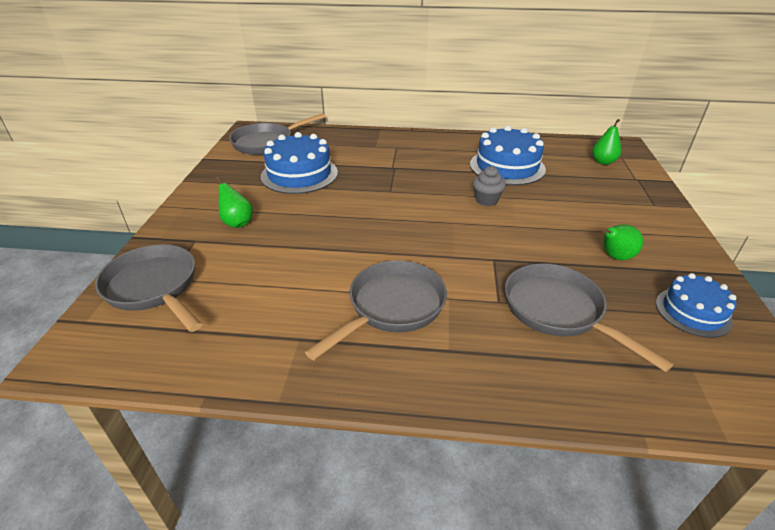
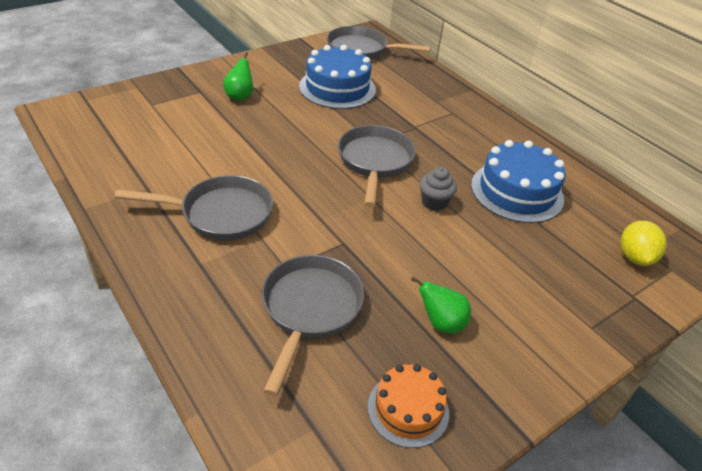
camera: 45 degrees right, 5 degrees up
(154, 287) = (138, 104): grey pan -> grey pan (375, 162)
(603, 162) = (634, 257): green pear -> yellow lemon
(693, 312) = (408, 409): blue cake -> orange cake

